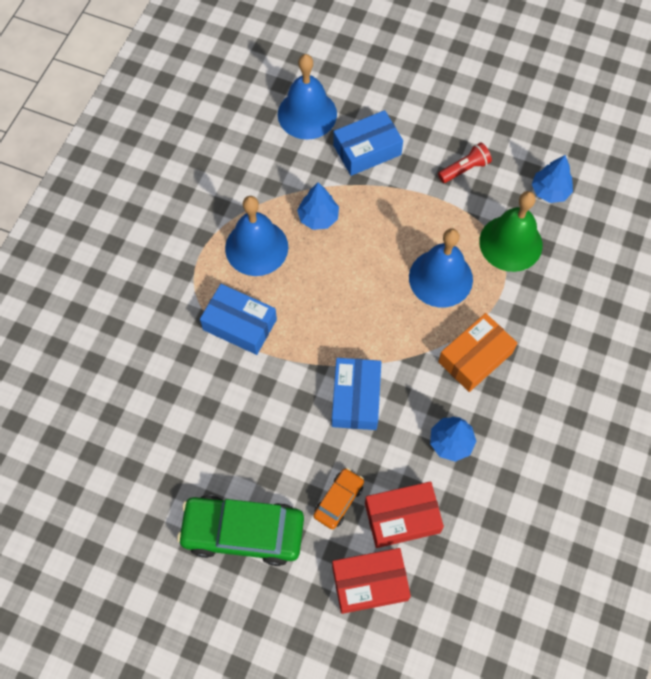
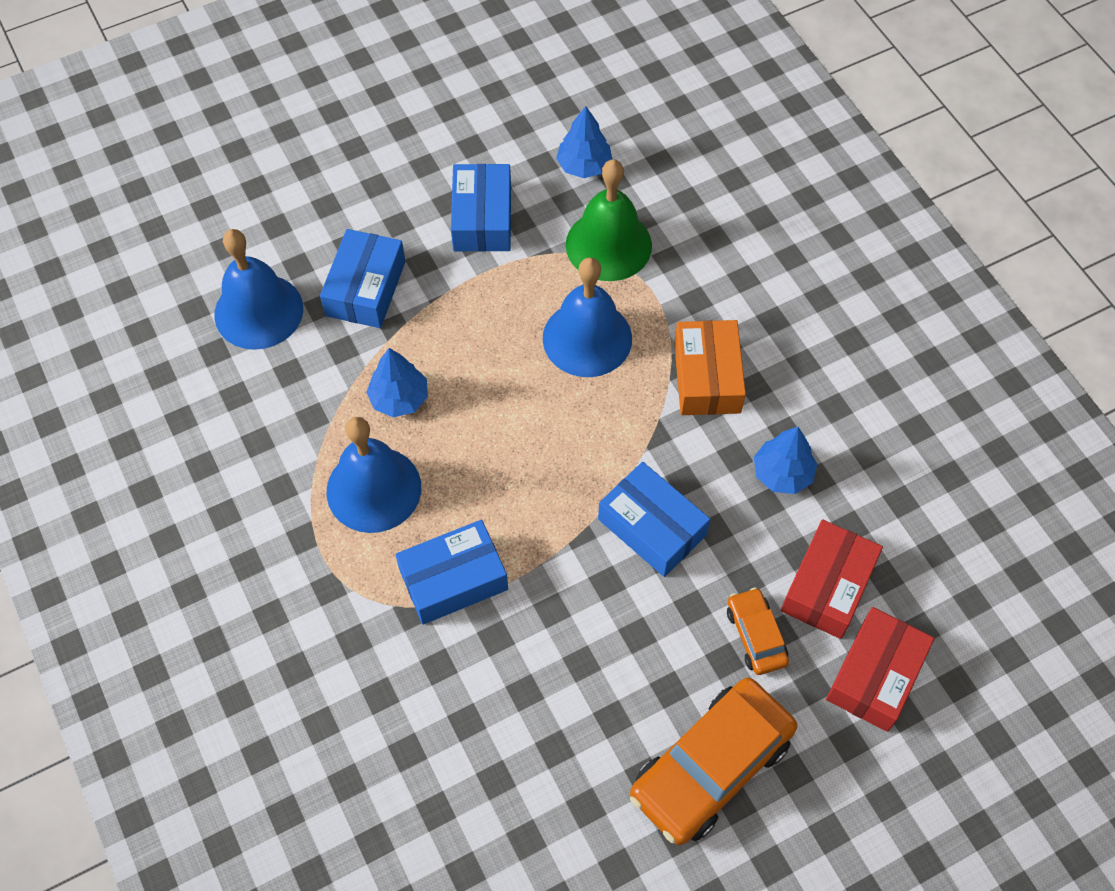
camera: 50 degrees left, 5 degrees down
(243, 532) = (711, 767): green car -> orange car
(464, 169) = (482, 218): red flashlight -> blue box

